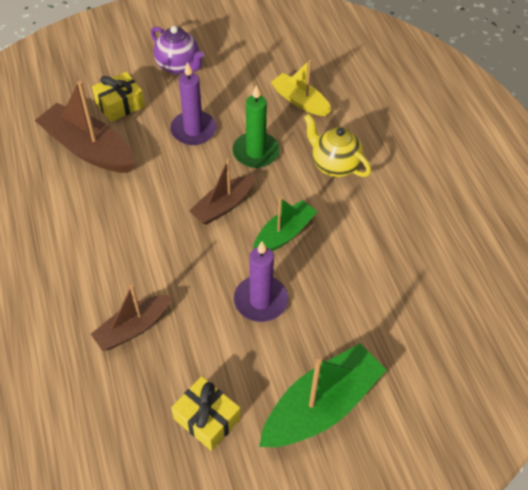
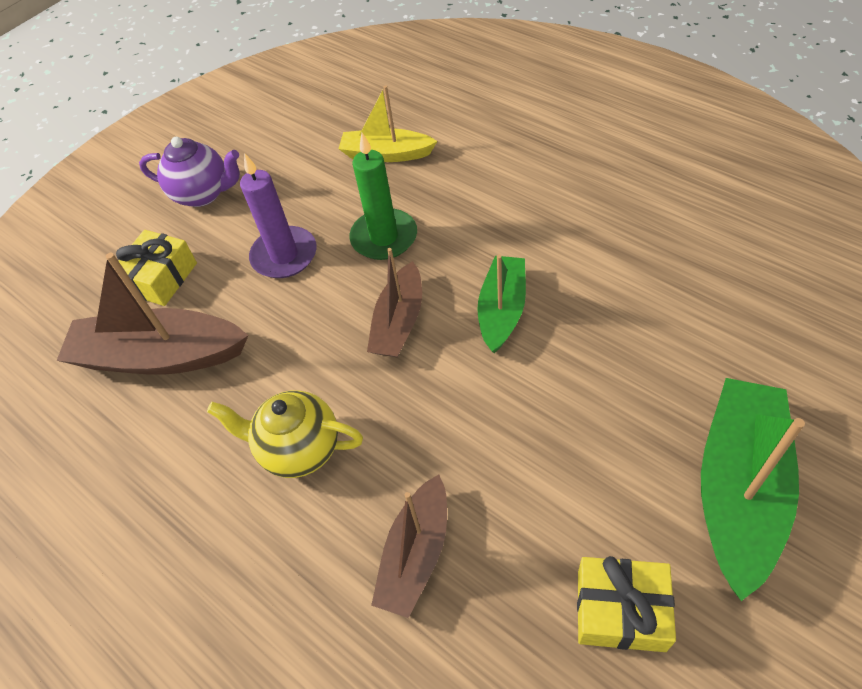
camera: 25 degrees left, 0 degrees up
(260, 300) = (547, 407): purple candle -> none
(334, 165) = (488, 200): yellow teapot -> yellow teapot (299, 449)

